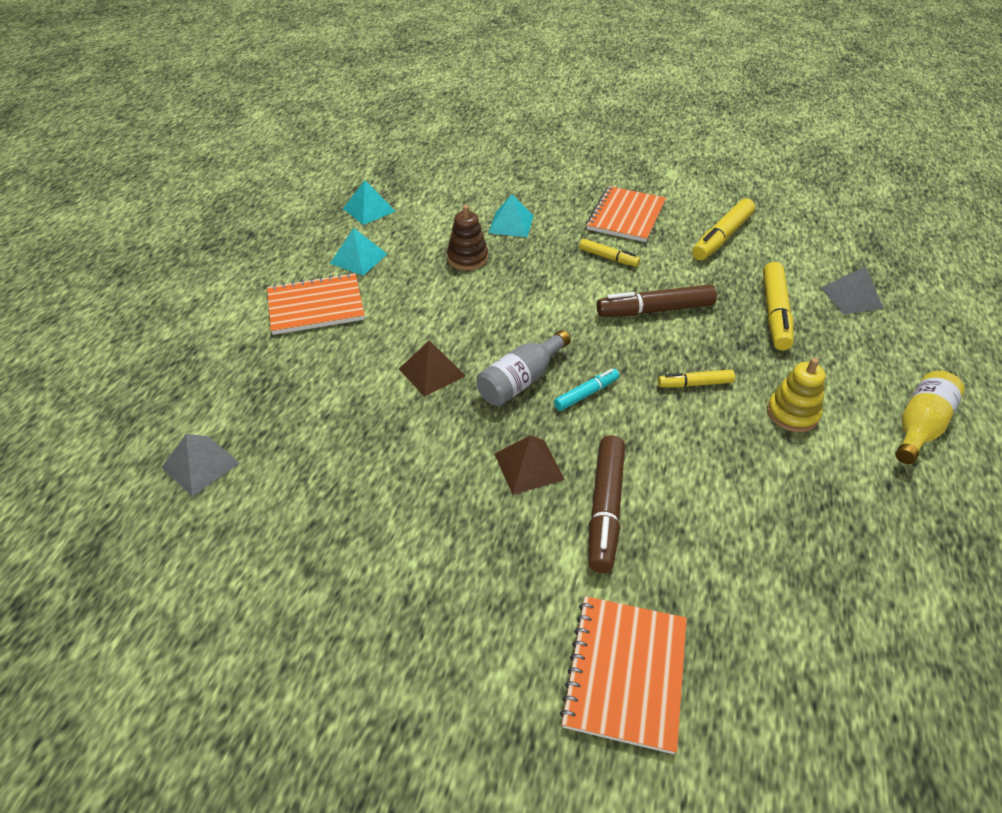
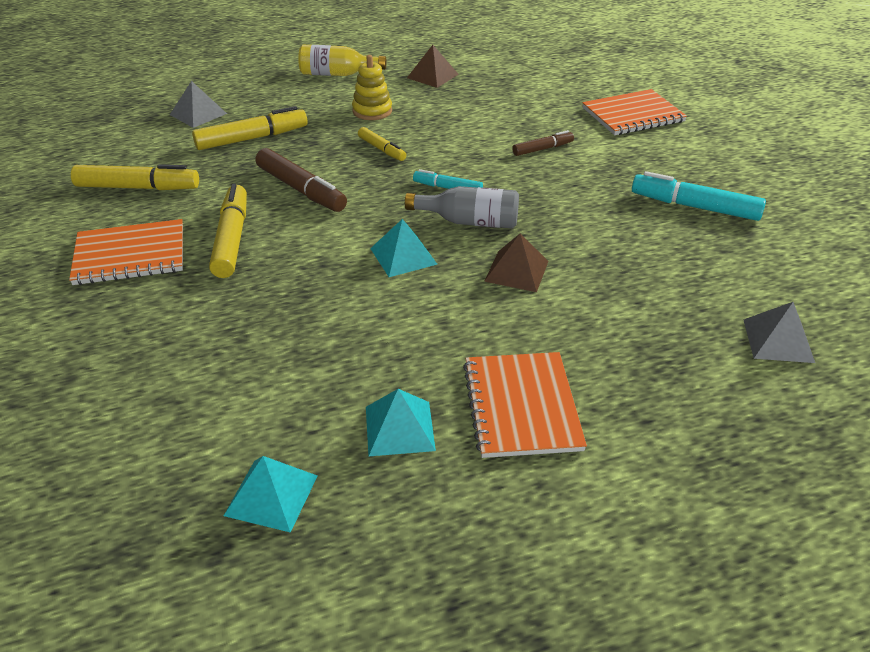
camera: 125 degrees left, 5 degrees down
(316, 306) = (522, 406): orange notebook -> orange notebook turned 45 degrees clockwise
(388, 560) = (695, 207): none -> turquoise marker
(467, 258) = (315, 333): brown stacking toy -> none
(511, 224) = (210, 332): turquoise pyramid -> turquoise pyramid (403, 256)
(529, 466) = (549, 186): brown pyramid -> brown pyramid (432, 76)
(605, 508) = (542, 149): brown marker -> brown marker, size x0.57
(608, 257) = (231, 239): yellow marker -> yellow marker, size x1.74

